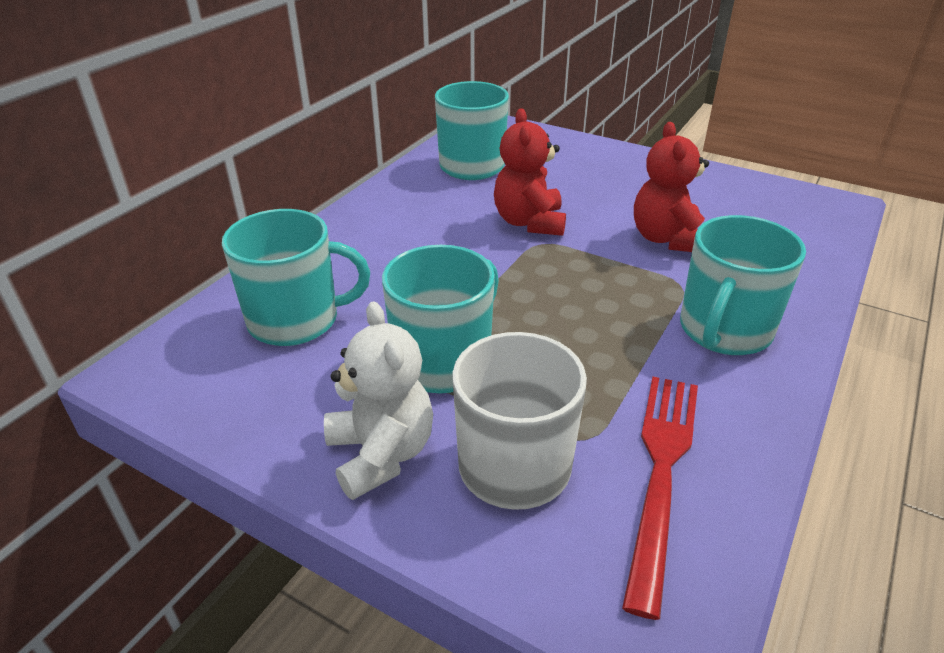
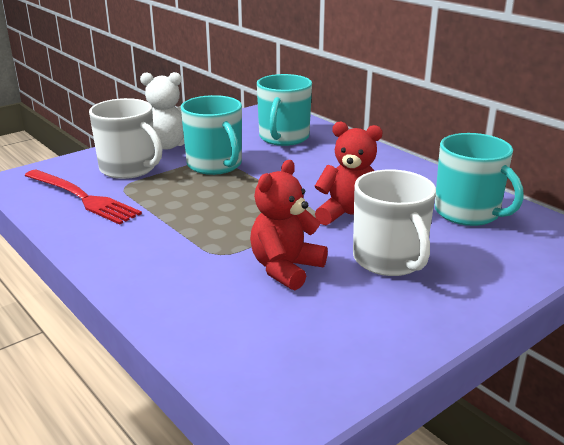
camera: 110 degrees right, 10 degrees down
(598, 192) = (390, 260): none -> white mug
(667, 239) = (285, 269): red teddy bear -> red teddy bear turned 75 degrees counterclockwise
(724, 330) = (155, 252): turquoise mug -> none

